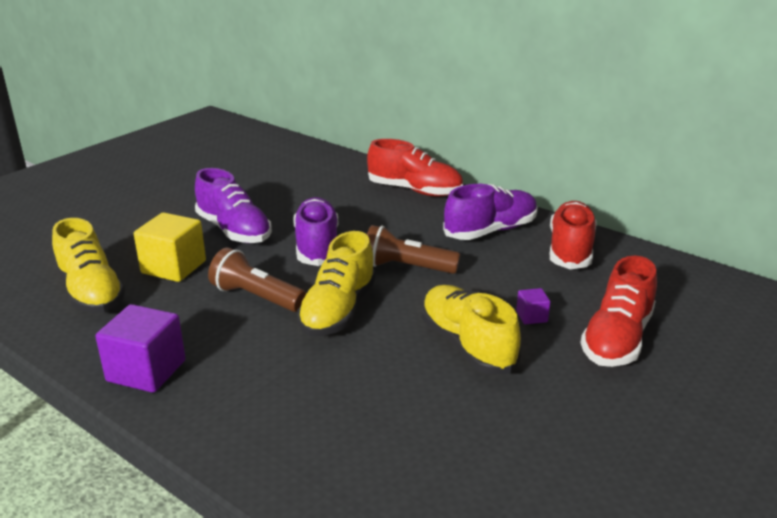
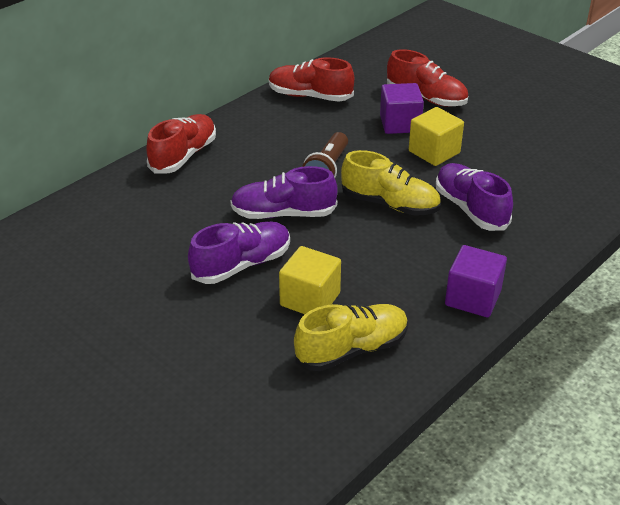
camera: 85 degrees left, 10 degrees up
(256, 297) = (367, 246): brown flashlight -> none
(467, 345) = (434, 152): yellow shoe -> yellow cube
(490, 231) = (273, 125): purple shoe -> purple shoe (470, 209)
(531, 316) = (400, 124): purple cube -> purple cube, size x2.06

